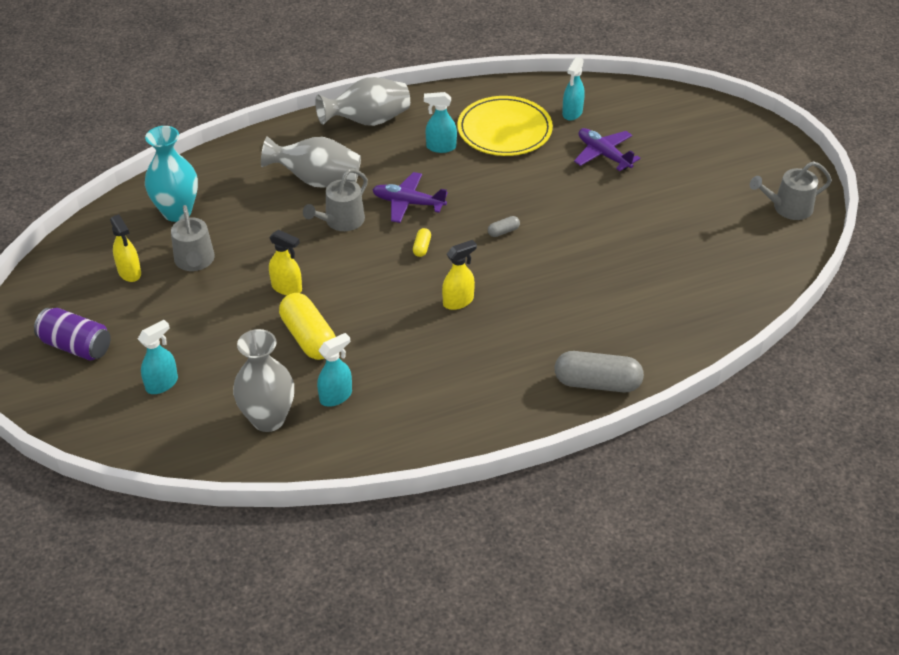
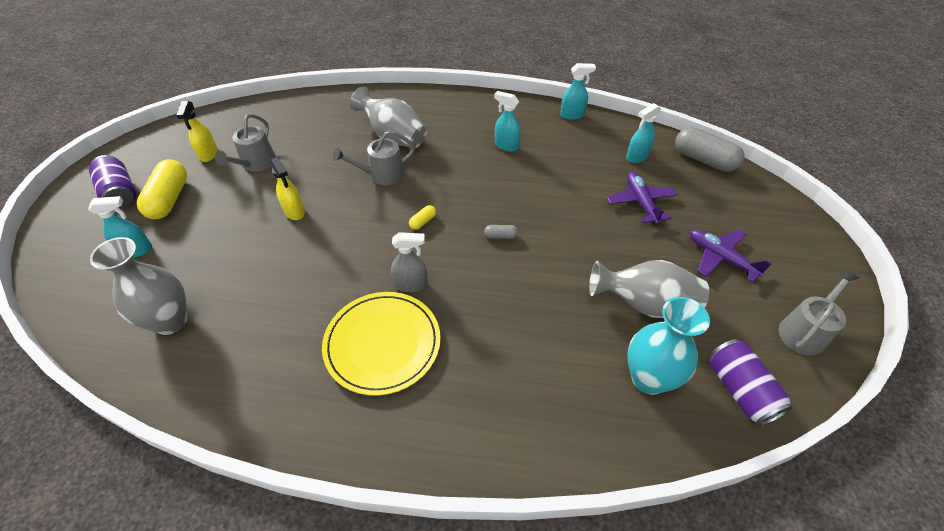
camera: 30 degrees right, 5 degrees up
(177, 212) = (281, 123): turquoise vase -> turquoise vase (648, 378)
(308, 337) = (269, 261): yellow capsule -> yellow capsule (169, 199)
(336, 396) = (237, 327): turquoise spray bottle -> turquoise spray bottle (572, 115)
(368, 121) = (468, 107): grey vase -> grey vase (645, 304)
(408, 203) = (444, 180): purple plane -> purple plane (720, 258)
(458, 301) = (411, 284): yellow spray bottle -> grey spray bottle
(504, 130) = (568, 150): yellow plate -> yellow plate (382, 344)
(597, 383) = (468, 440): grey capsule -> grey capsule (704, 160)
(765, 267) = (740, 390): none -> purple can
(788, 208) = (804, 331): grey watering can -> grey watering can turned 120 degrees clockwise

